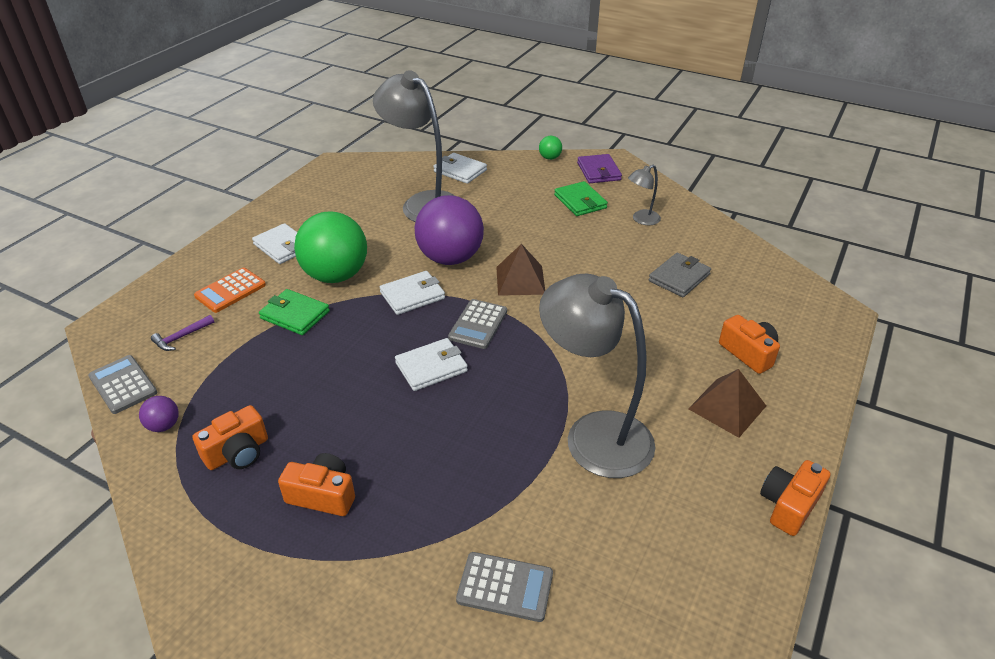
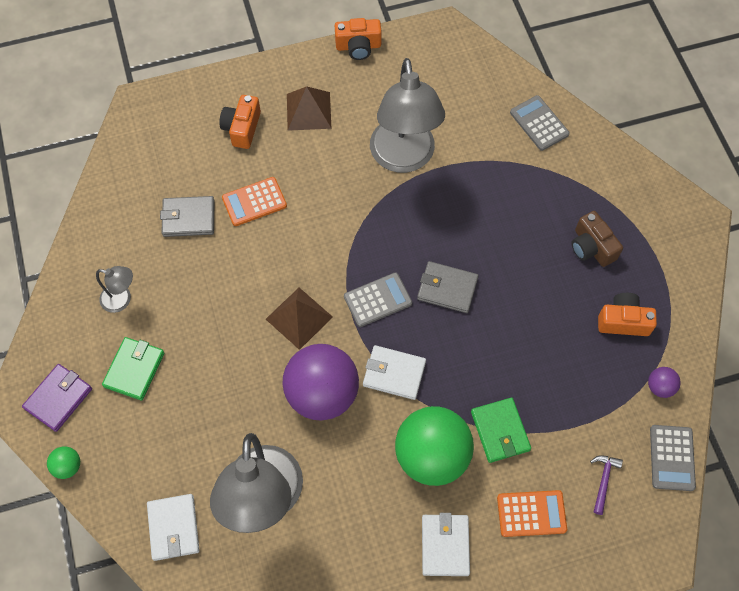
camera: 135 degrees left, 25 degrees up
(181, 337) = (603, 480): purple hammer -> purple hammer turned 75 degrees counterclockwise
(323, 495) = (591, 247): orange camera -> brown camera
(431, 367) = (447, 288): white wallet -> grey wallet
(655, 316) = (254, 202): none -> orange calculator

